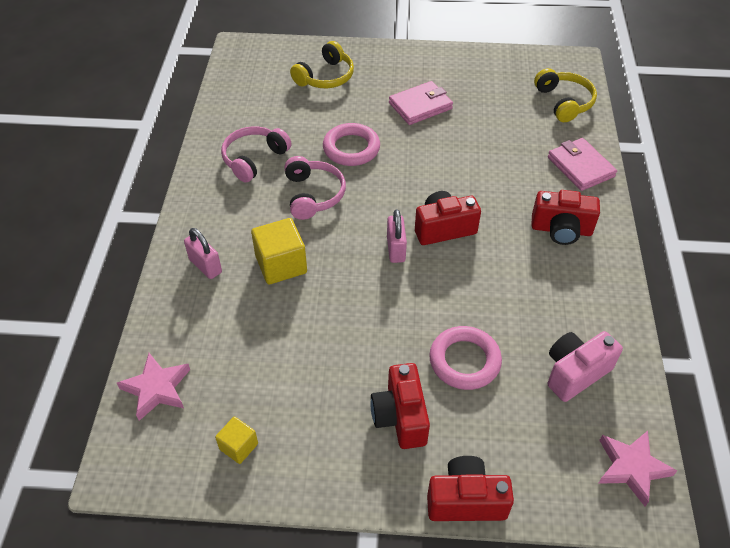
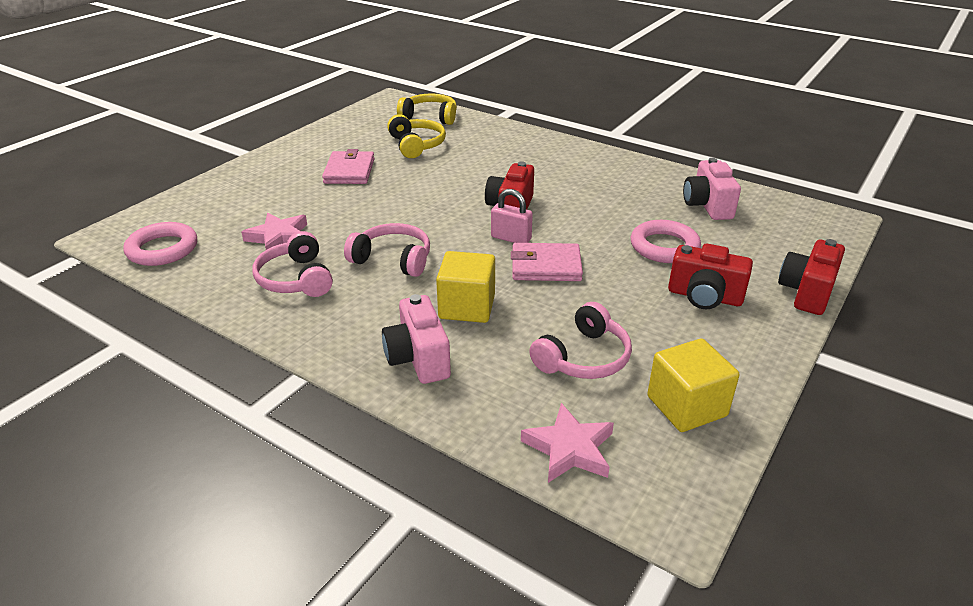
camera: 60 degrees left, 15 degrees down
(205, 266) = (418, 358): pink padlock -> pink camera
(238, 446) = (686, 406): yellow cube -> yellow cube, size x1.74
(261, 360) = (583, 358): none -> pink headphones
(325, 77) = (237, 202): yellow headphones -> yellow headphones (416, 145)
(351, 148) = (357, 220): pink ring -> pink ring (162, 249)
(561, 230) = (562, 163): red camera -> none
(580, 167) = (506, 135): pink wallet -> pink wallet (546, 266)
(631, 467) = (804, 215): pink star -> pink star (279, 237)

